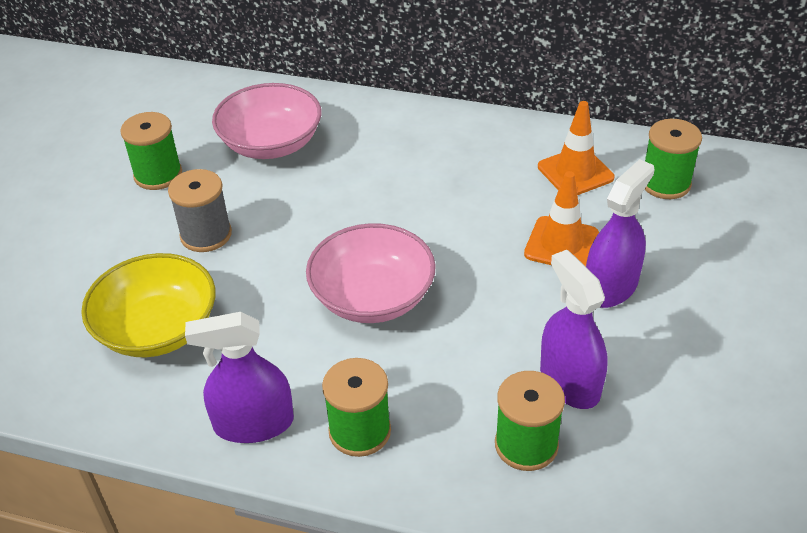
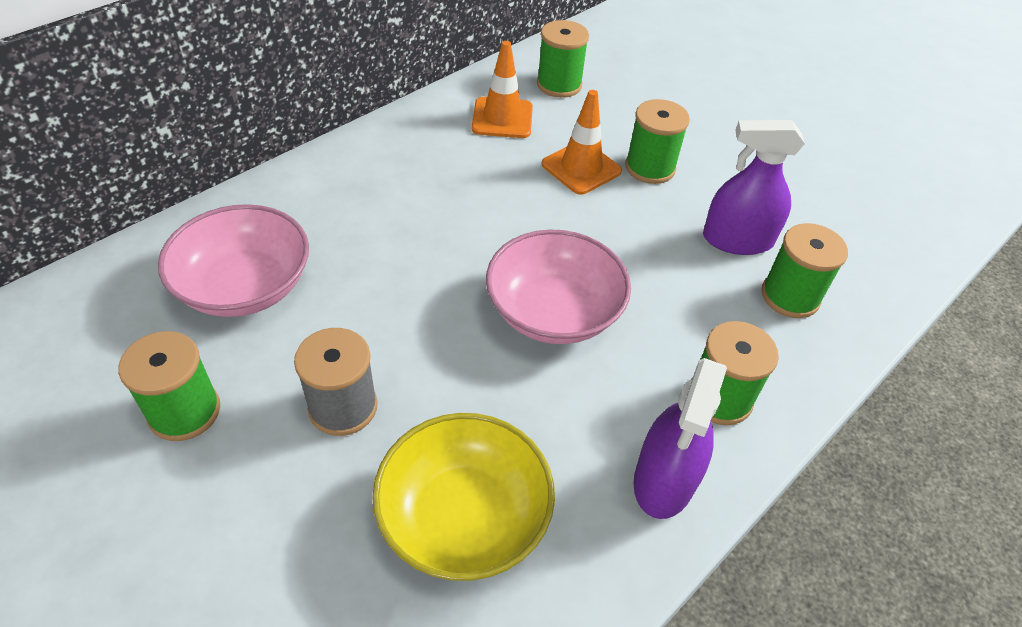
camera: 65 degrees left, 5 degrees up
(610, 286) = (650, 168): purple spray bottle -> green spool

